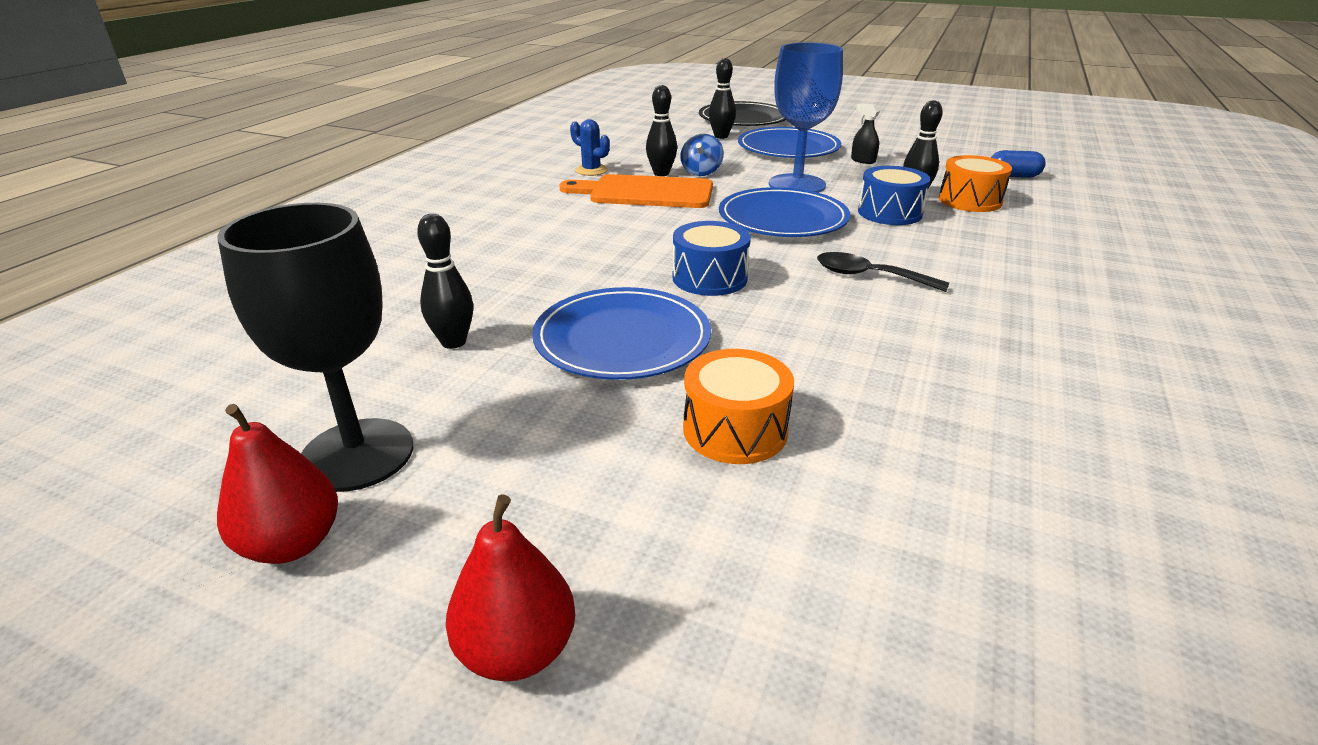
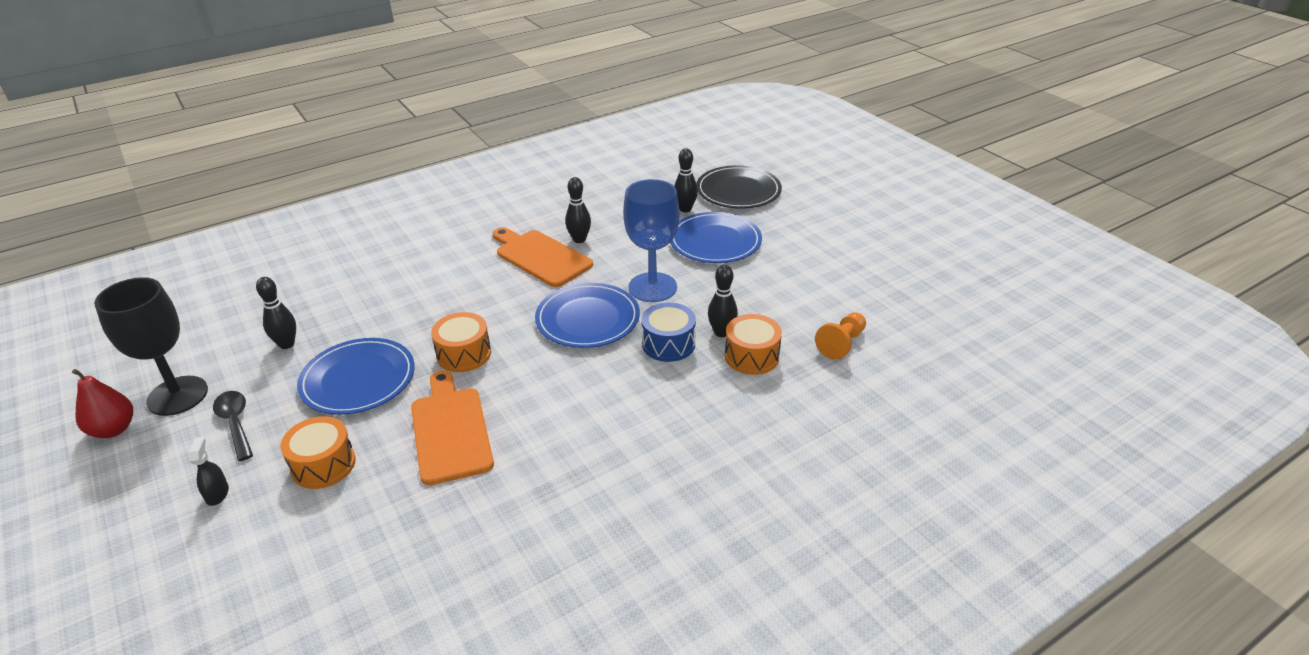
camera: 35 degrees right, 5 degrees up
(517, 650) = (121, 518): red pear -> none
(591, 170) = (540, 219): blue cactus -> none
(701, 172) = (608, 248): blue spinning top -> none
(709, 278) = (464, 354): blue drum -> orange drum
(823, 339) = (450, 430): none -> orange cutting board
(863, 160) = (748, 278): black spray bottle -> black spray bottle (217, 494)
(870, 276) = (555, 396): black spoon -> black spoon (236, 423)
(1013, 176) = (841, 344): blue capsule -> orange pawn

